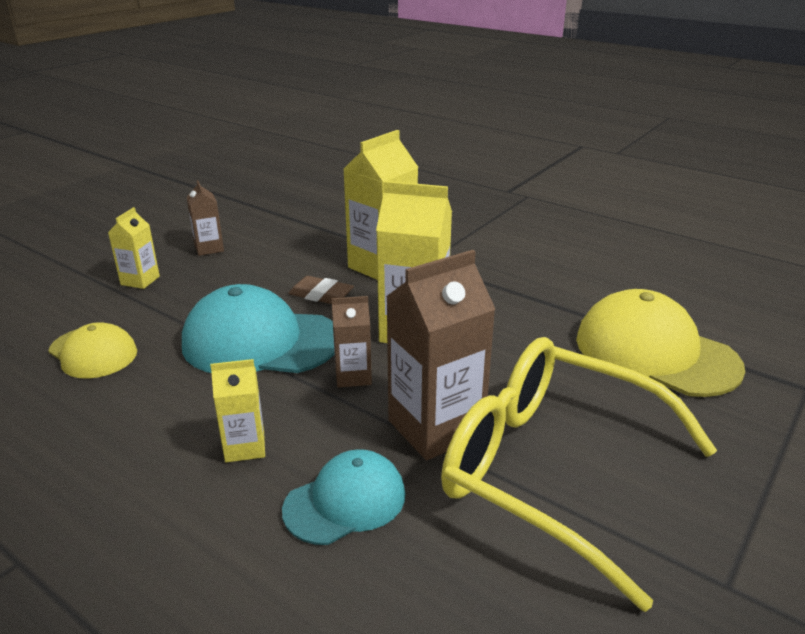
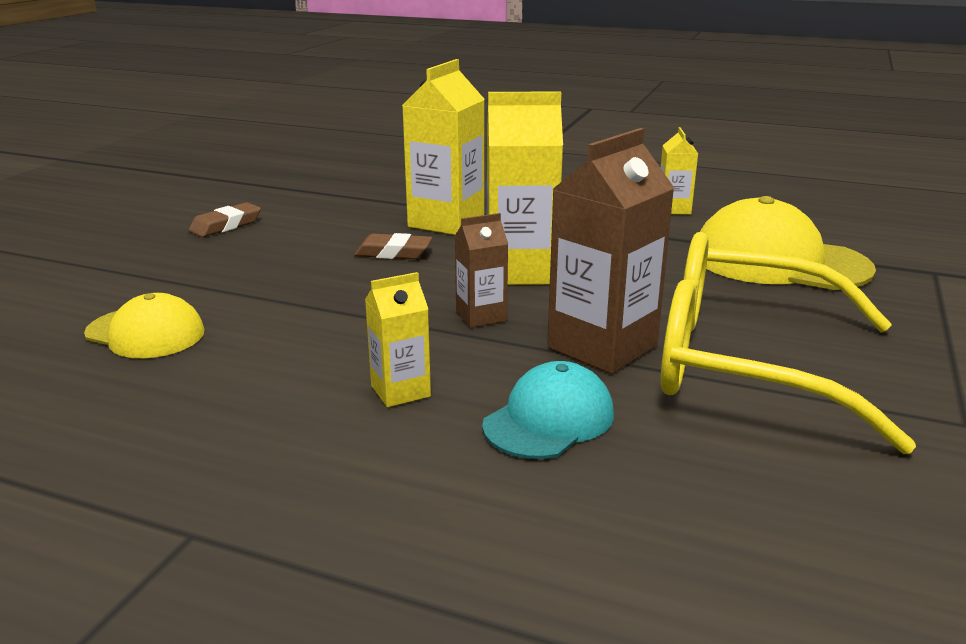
camera: 15 degrees left, 5 degrees down
(140, 280) = (158, 262): yellow carton -> yellow carton (673, 209)
(209, 248) = (226, 225): brown carton -> brown eraser
(260, 341) = (351, 300): turquoise cap -> none

